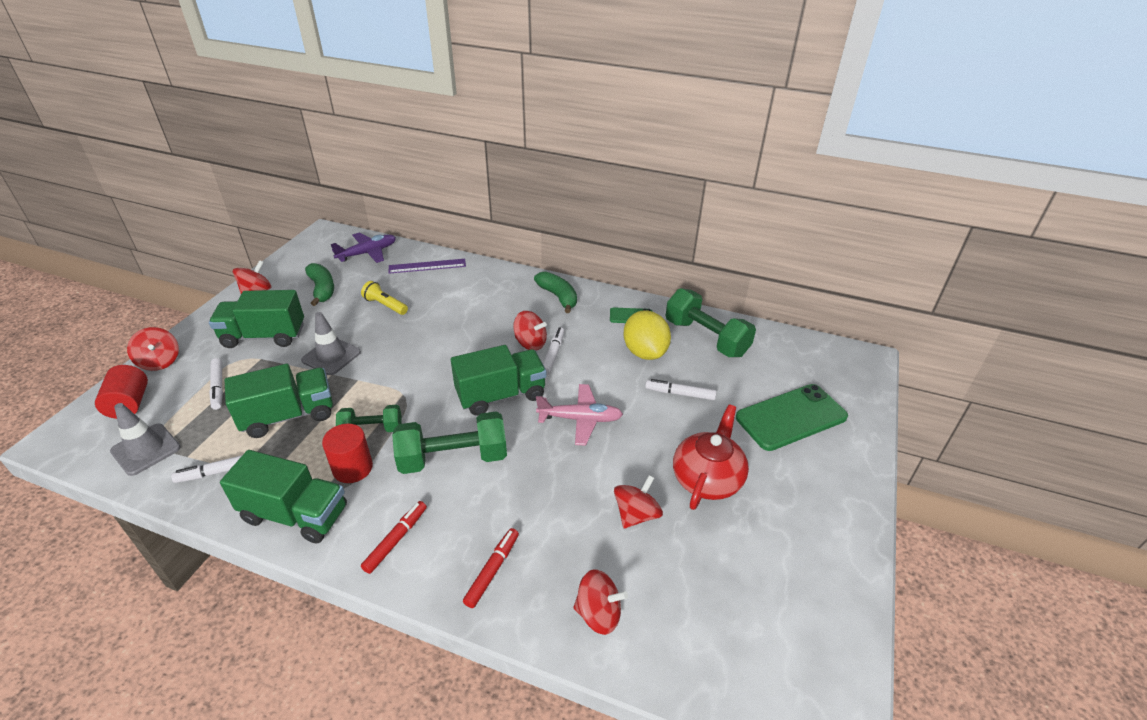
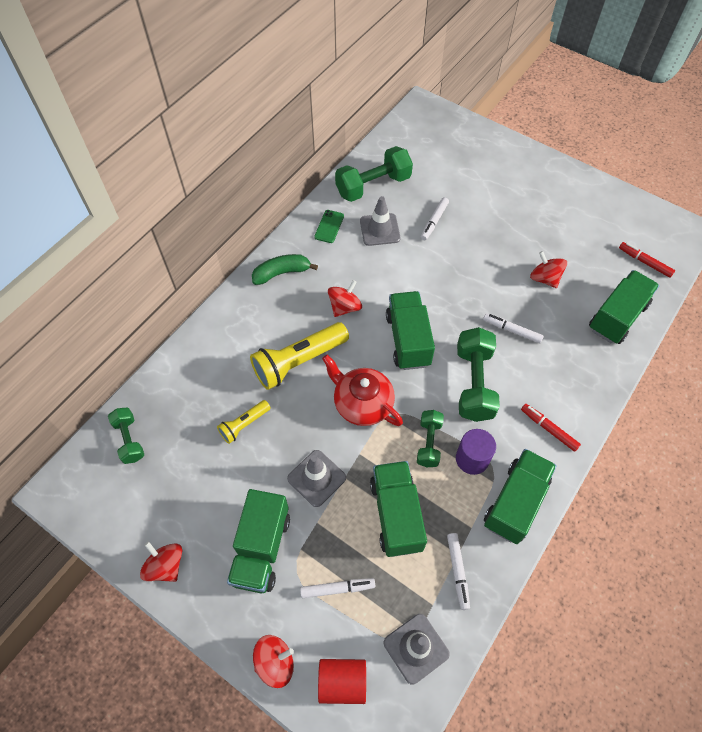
camera: 75 degrees left, 20 degrees up
(322, 289) = (189, 490): green banana -> none
(352, 468) = (472, 459): red cylinder -> purple cylinder
(367, 253) = (129, 440): purple plane -> green dumbbell
(427, 266) = (183, 379): purple ruler -> none
(457, 324) = (299, 362): none -> yellow flashlight
(492, 570) = (581, 370): red marker -> red marker (644, 262)
(553, 354) = (364, 293): white marker -> white marker (512, 330)
(580, 419) = (448, 290): pink plane -> none
(598, 613) = (617, 317): red spinning top -> green truck
(645, 352) = (380, 230): yellow lemon -> grey traffic cone
(707, 478) = (519, 231): red teapot -> red teapot (362, 403)
(791, 417) = (472, 167): green phone -> none

